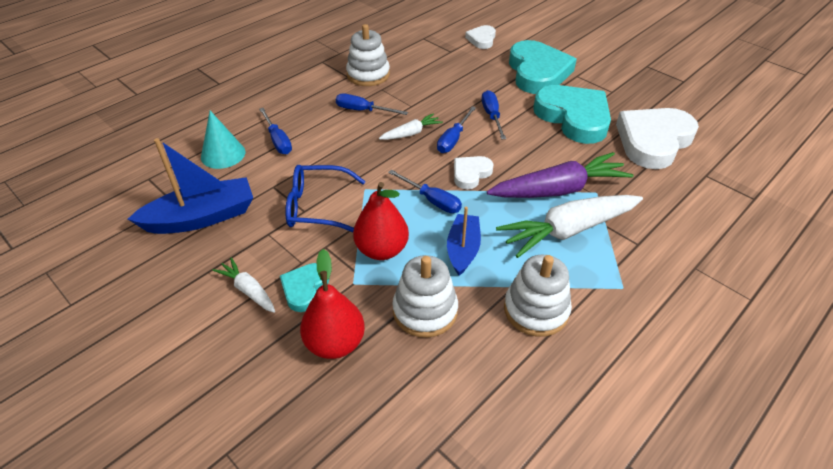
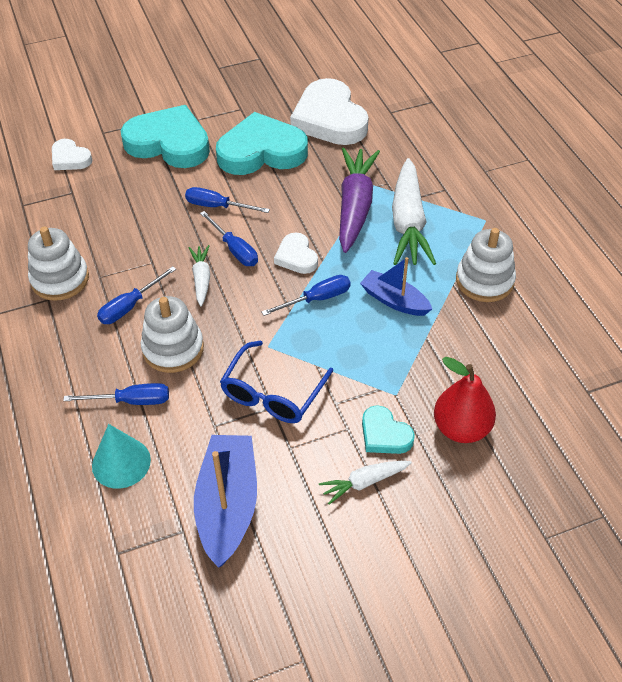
camera: 65 degrees left, 5 degrees up
(382, 250) = (364, 359): red pear -> none
(425, 311) = (453, 352): white stacking toy -> white stacking toy (173, 348)

